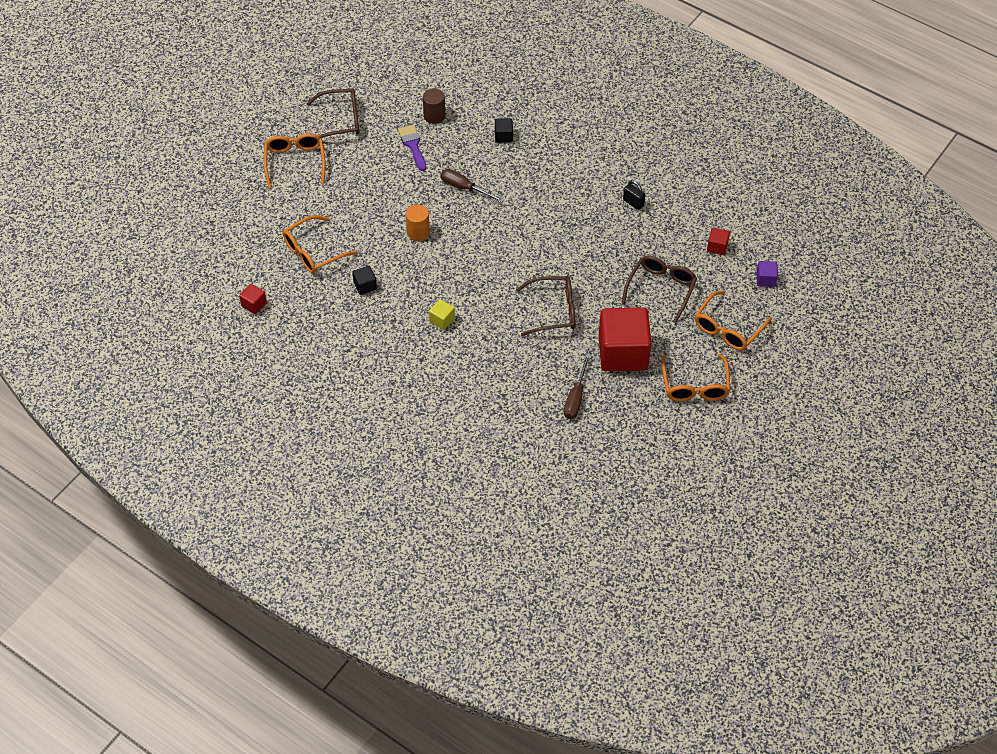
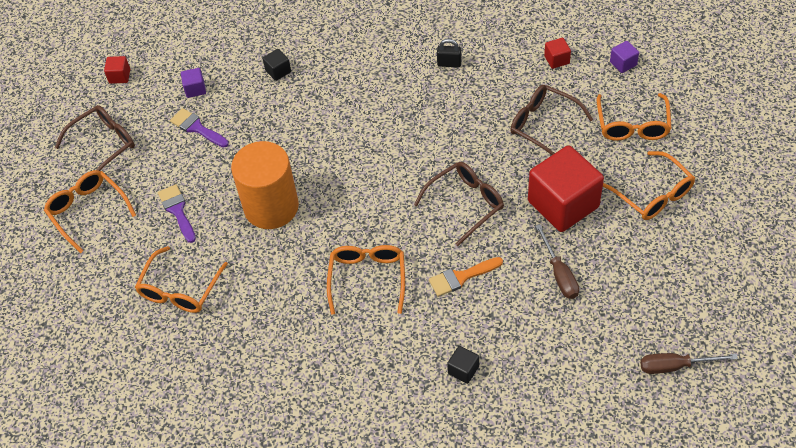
camera: 30 degrees left, 0 degrees up
(254, 304) = (159, 383): red cube -> red cube (120, 76)
(353, 197) = (177, 210): none -> purple brush
(365, 286) = (262, 292): black cube -> black cube (463, 370)
(418, 232) = (271, 207): orange cylinder -> orange cylinder, size x2.06
(434, 116) = (195, 89): brown cylinder -> purple cube
(442, 320) = (367, 278): yellow cube -> orange glasses
(464, 188) = (281, 139): brown screwdriver -> brown screwdriver (675, 366)
(506, 358) = (461, 277): none -> orange brush
(661, 289) = (543, 125): brown glasses -> brown glasses turned 45 degrees counterclockwise

